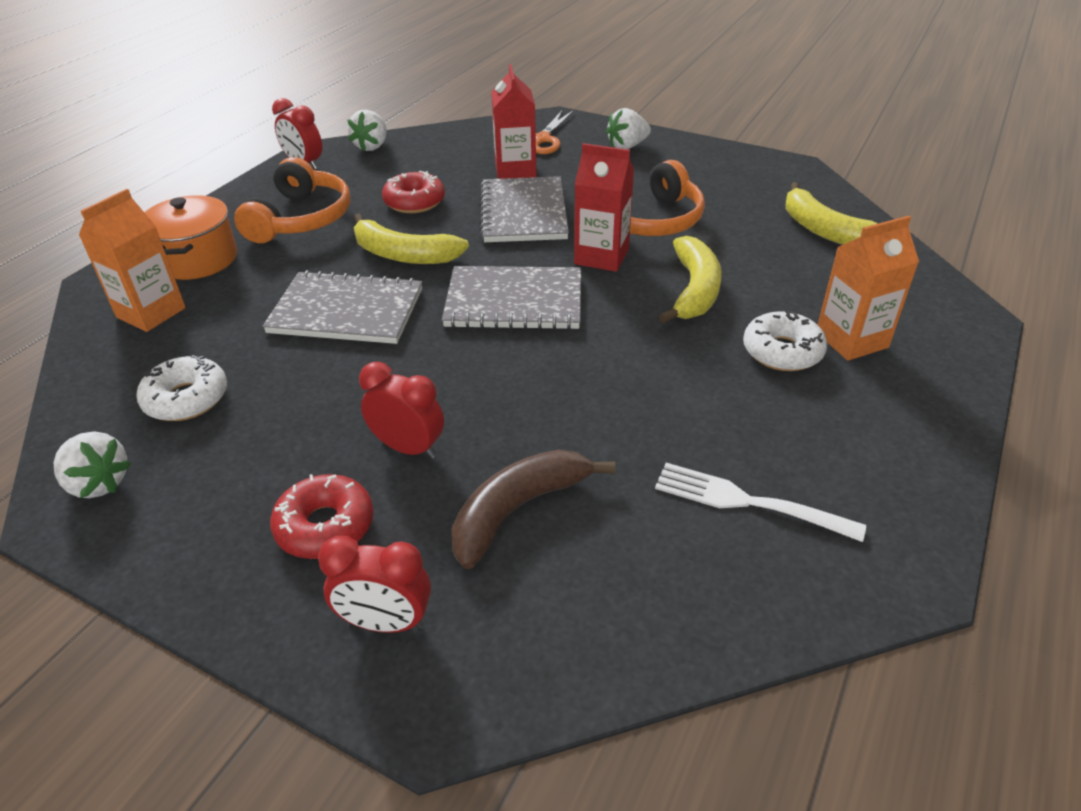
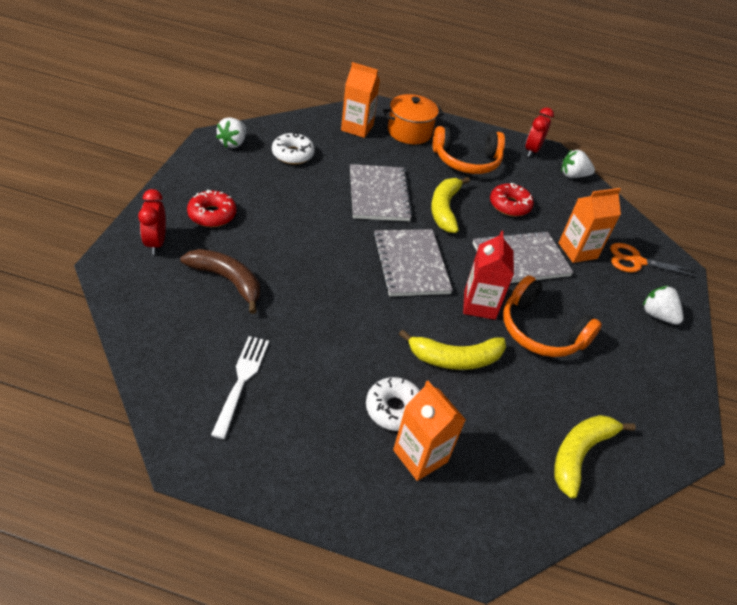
camera: 70 degrees right, 5 degrees up
(408, 448) = (268, 235): red clock -> none
(515, 171) = (577, 251): red carton -> orange carton

